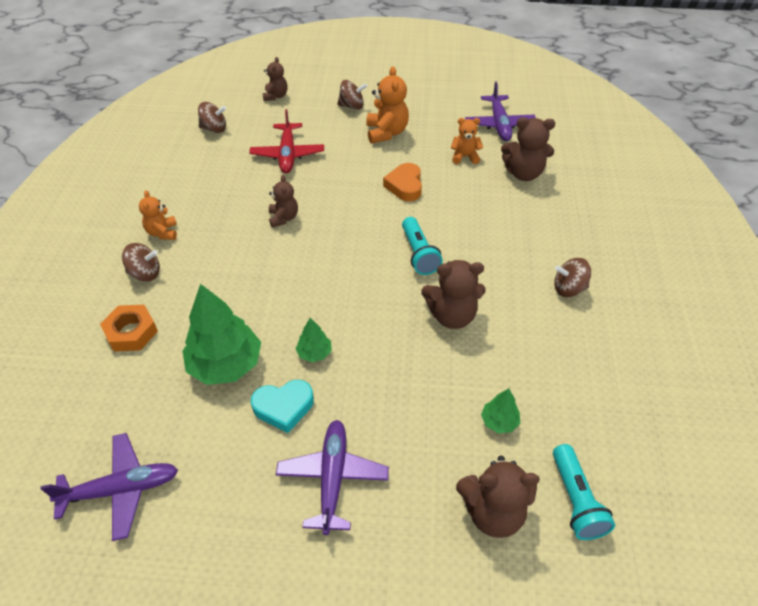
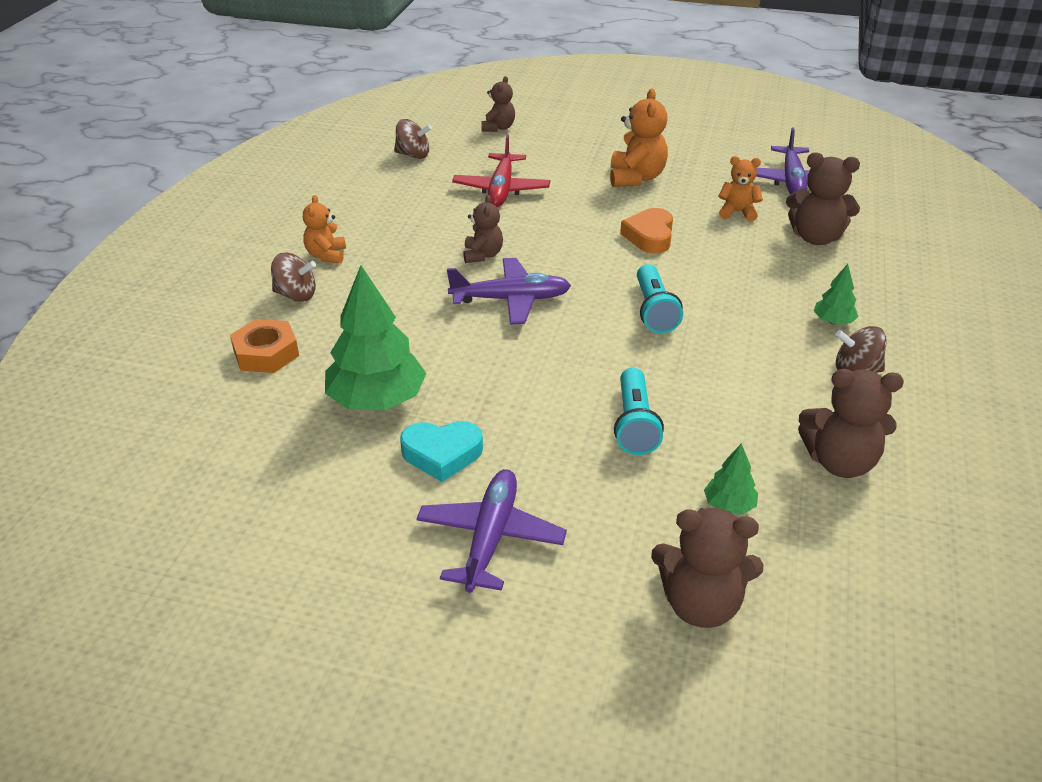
camera: 10 degrees right, 10 degrees down
(121, 489) = (219, 513): purple plane -> purple plane (511, 300)
(314, 353) = (493, 401): green tree -> green tree (833, 322)
(352, 106) = (596, 146): brown spinning top -> none
(452, 316) = (686, 382): brown teddy bear -> brown teddy bear (840, 462)
(575, 500) = (821, 607): turquoise flashlight -> turquoise flashlight (634, 424)

